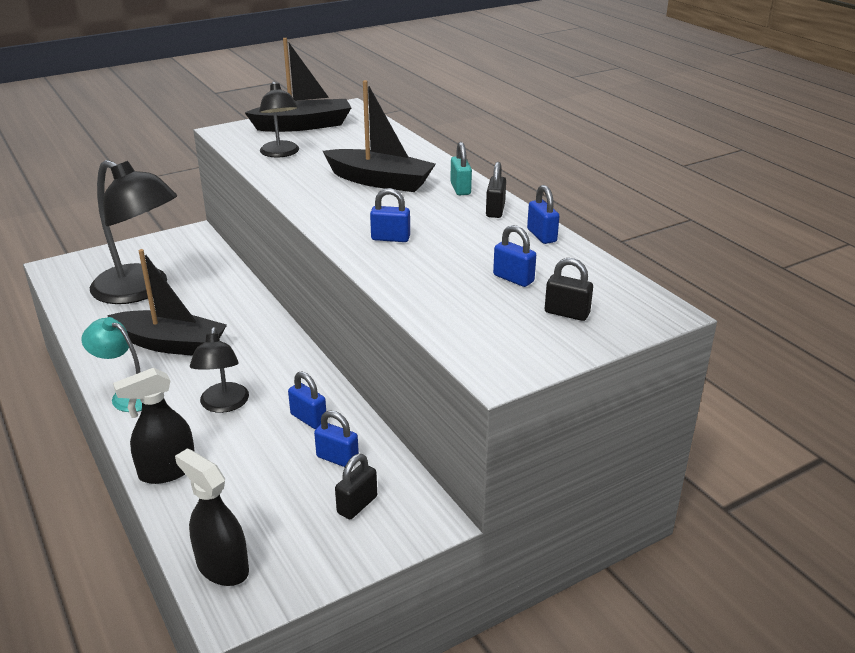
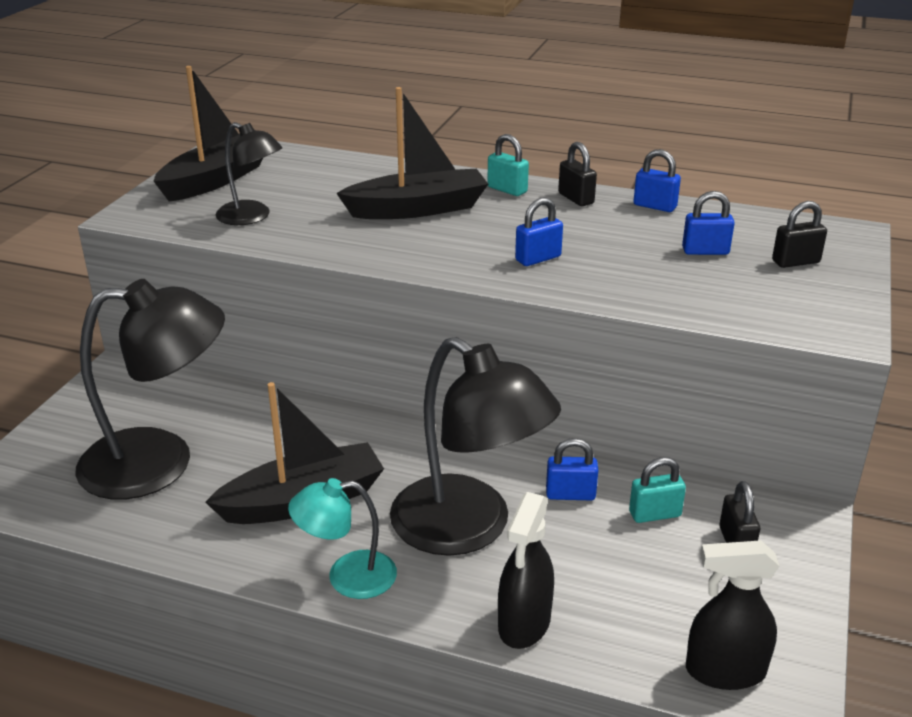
camera: 40 degrees left, 0 degrees up
(223, 405) = (468, 528): black lamp -> black lamp, size x1.88
(337, 458) = (654, 514): blue padlock -> turquoise padlock

